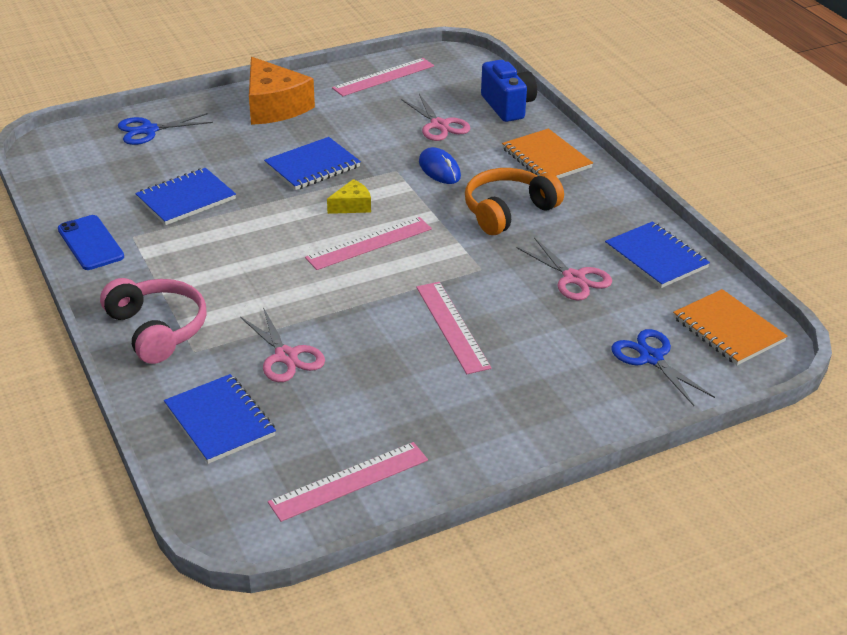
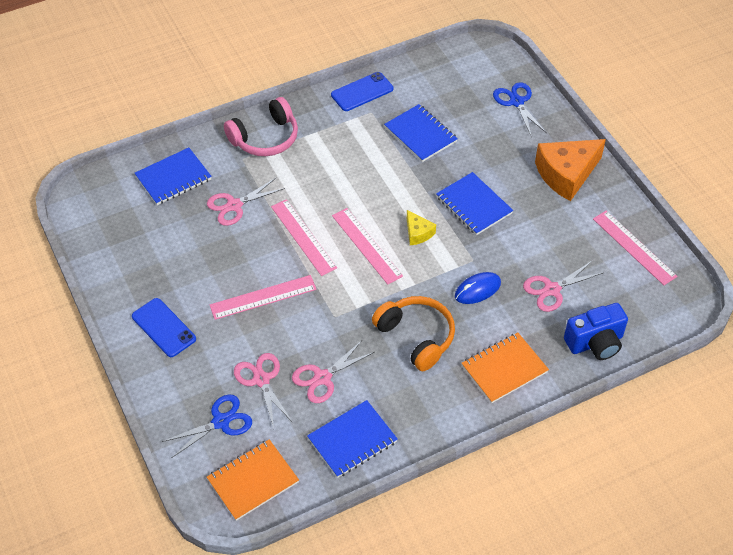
camera: 90 degrees right, 15 degrees up
(349, 481) = (113, 244): pink ruler -> pink ruler (303, 237)
(507, 417) = (163, 328): none -> blue phone
(583, 326) = (261, 380): none -> pink scissors

